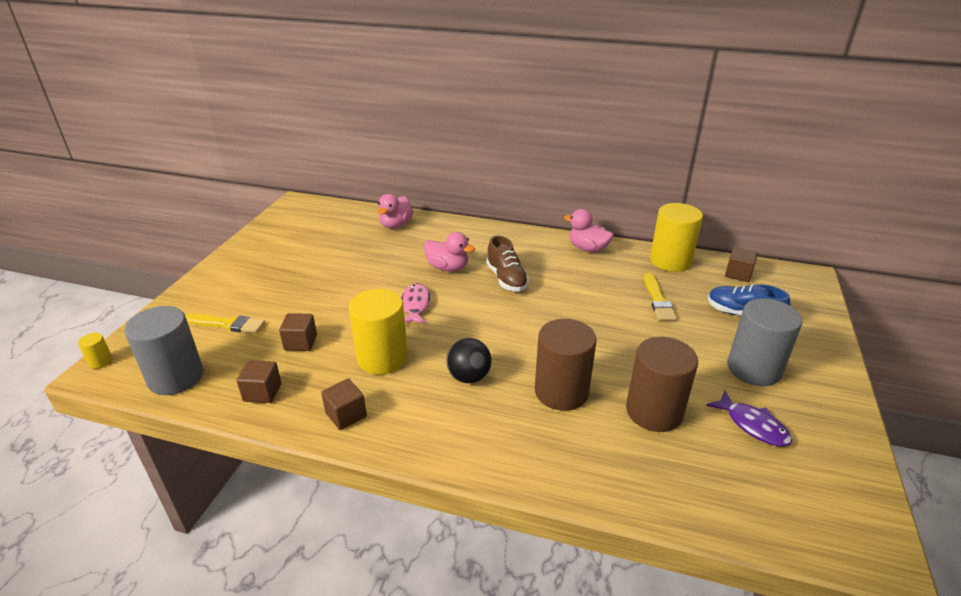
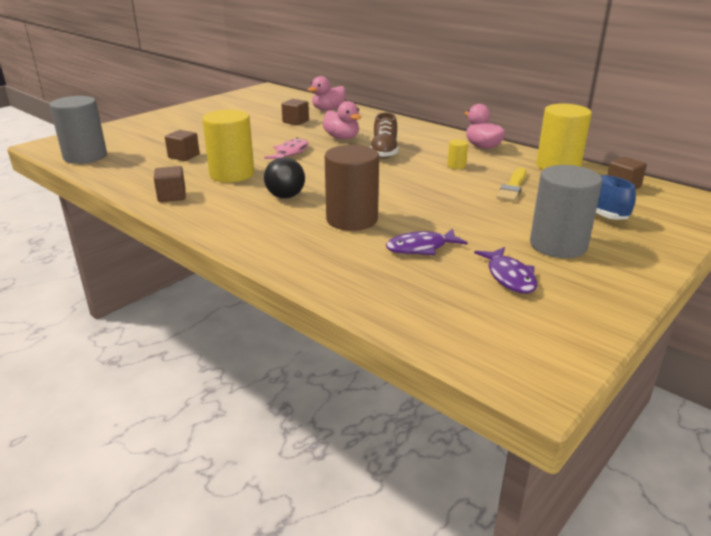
camera: 25 degrees right, 5 degrees down
(100, 361) = (50, 141): yellow cylinder -> yellow cylinder (456, 166)
(227, 324) = (146, 139): yellow brush -> none
(262, 392) = (130, 174): brown cube -> brown cube (295, 121)
(654, 412) = (421, 248): brown cylinder -> purple fish

